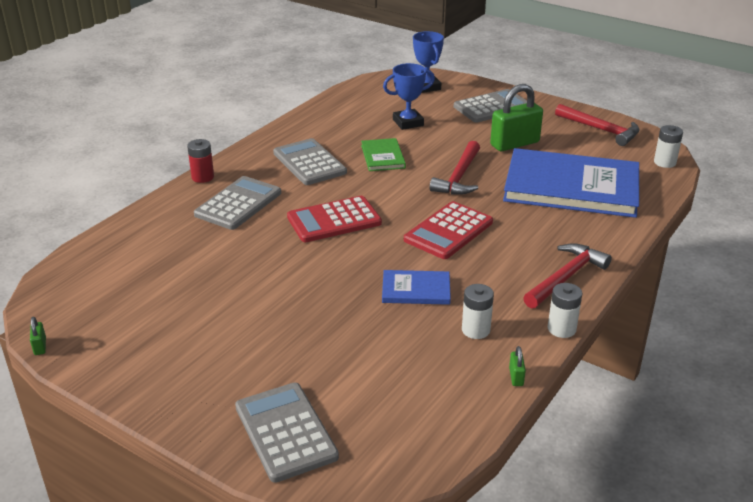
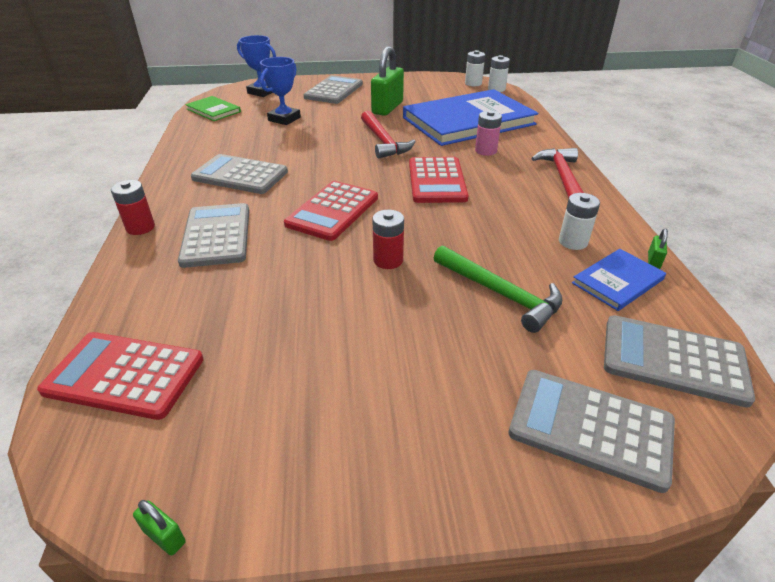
camera: 40 degrees left, 5 degrees up
(100, 265) = (124, 375): none -> red calculator
(319, 274) = (388, 260): none -> red battery
(358, 334) = (500, 294): none -> green hammer
(383, 156) = (300, 148): green book -> green book (213, 110)
(402, 436) = (673, 360): none -> grey calculator
(416, 290) = (484, 234): blue book -> blue book (617, 281)
(516, 377) = (653, 261): green padlock -> green padlock turned 60 degrees clockwise
(537, 223) = (485, 151): none -> pink battery
(561, 329) = (618, 212): white battery -> white battery (473, 83)
(600, 130) = (428, 83): red hammer -> none

